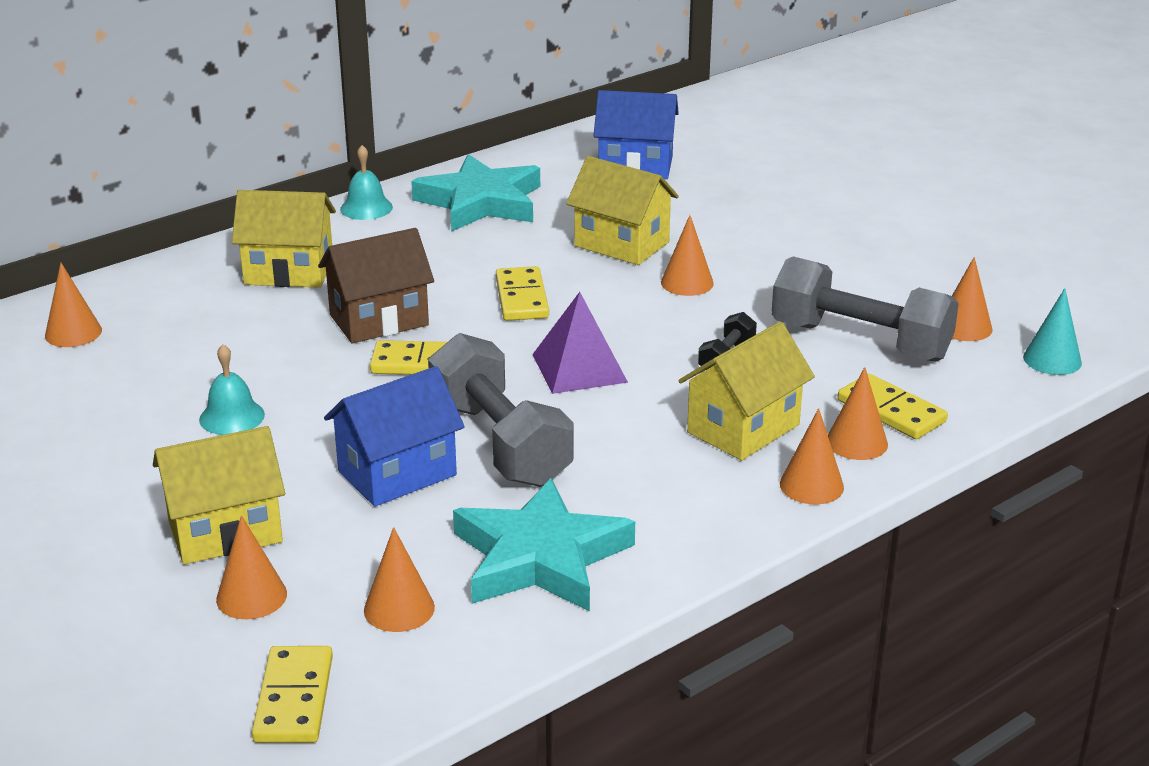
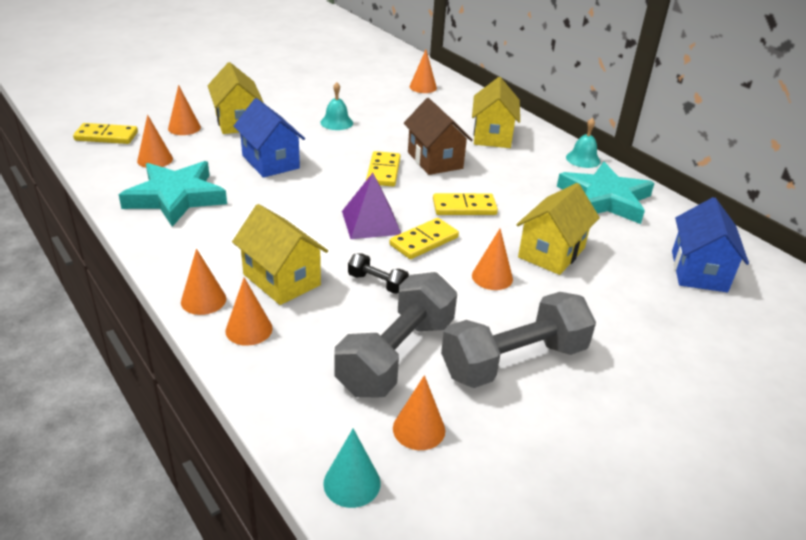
camera: 90 degrees right, 5 degrees up
(499, 443) = (291, 191): grey dumbbell -> grey dumbbell (514, 361)
(891, 411) = (286, 355): yellow domino -> yellow domino (424, 241)

